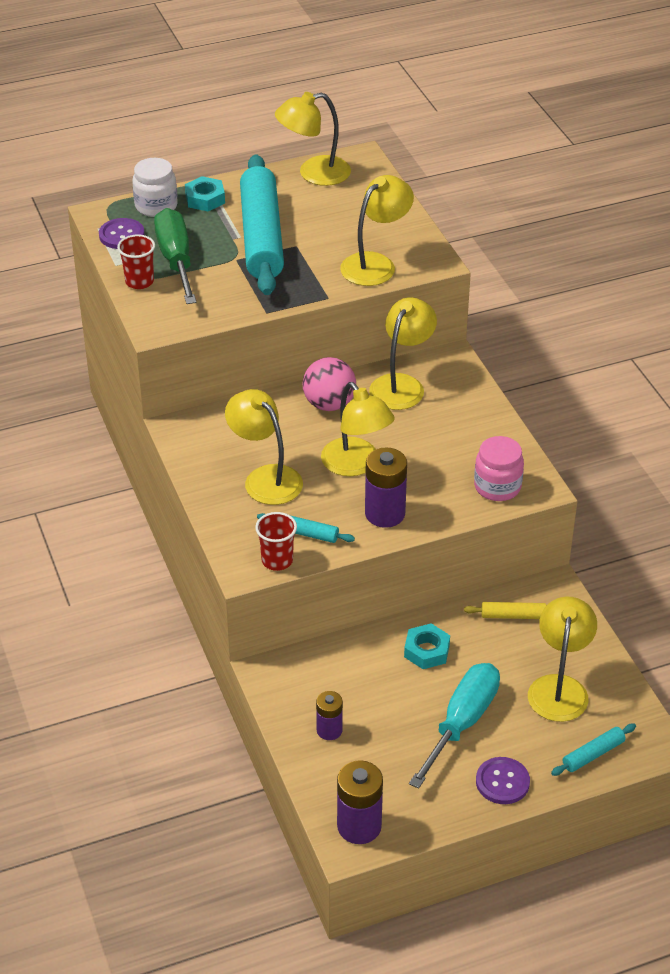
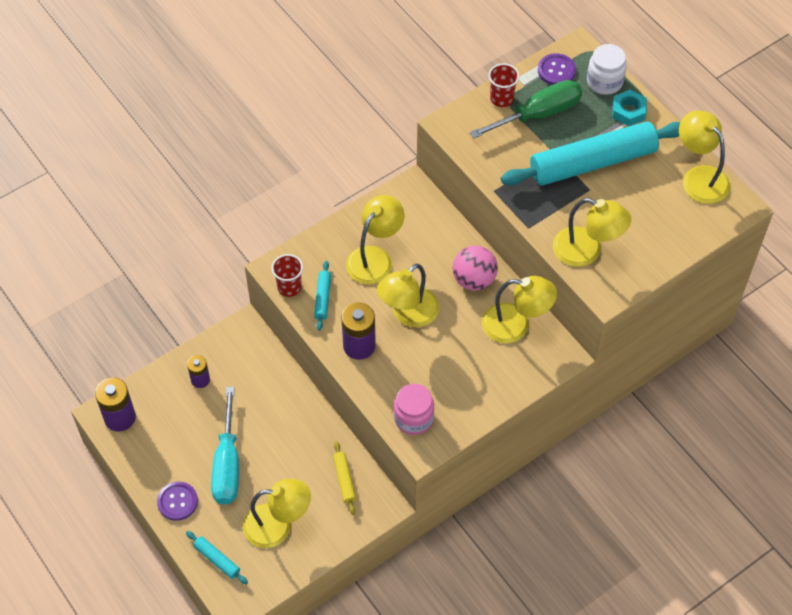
camera: 75 degrees right, 15 degrees up
(426, 651) = (292, 426): turquoise nut -> none
(462, 722) = (227, 464): turquoise screwdriver -> turquoise screwdriver turned 75 degrees clockwise

